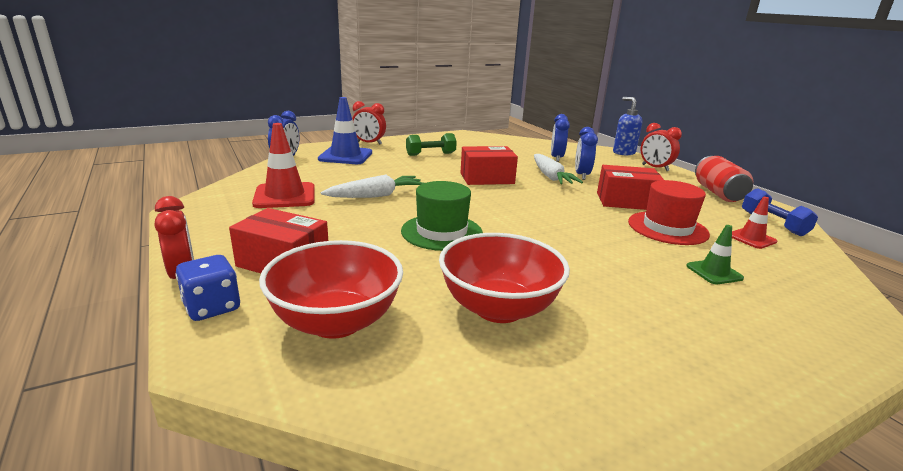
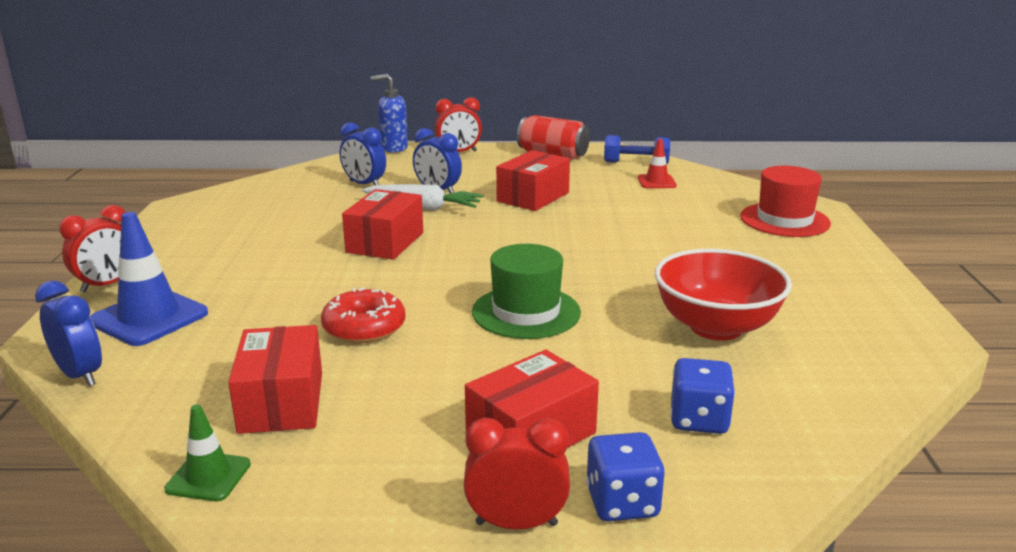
camera: 60 degrees left, 0 degrees up
(285, 196) = (281, 402): red traffic cone -> red box
(336, 322) = (699, 420): red bowl -> blue dice
(376, 195) = (364, 328): white carrot -> red donut
(430, 154) = (239, 252): green dumbbell -> none
(667, 228) = (610, 203): red hat -> red hat (784, 220)
(714, 272) = (705, 219): green traffic cone -> green traffic cone (208, 477)

